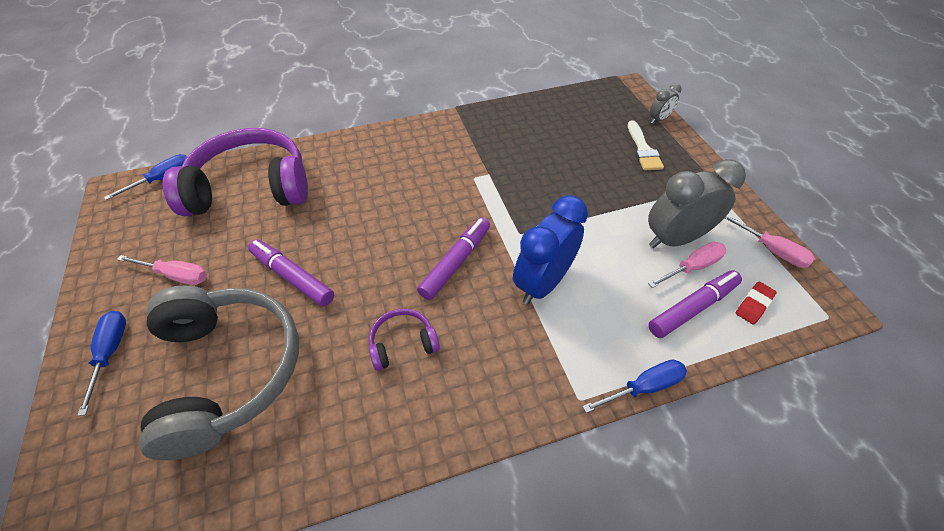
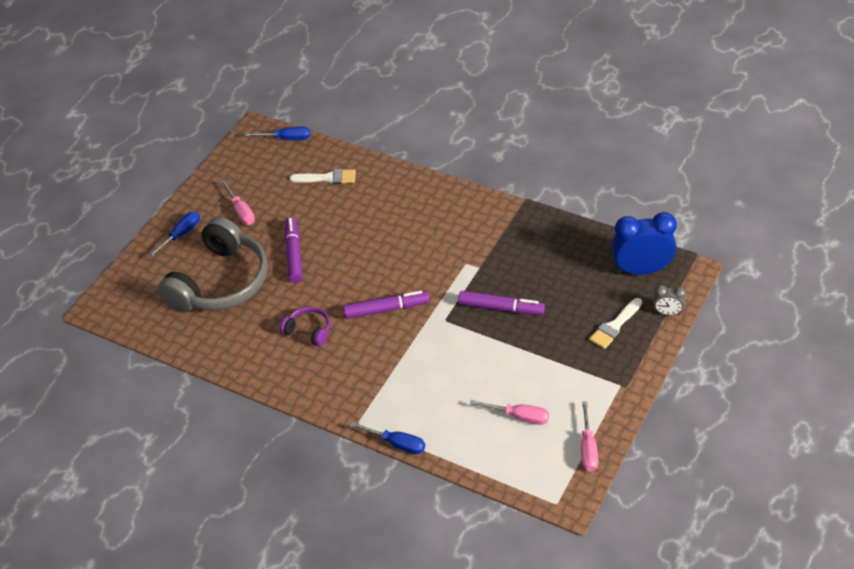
camera: 50 degrees right, 5 degrees down
(251, 187) = (328, 178): purple headphones -> white brush
(542, 283) = (418, 357): blue clock -> blue clock (641, 270)
(674, 239) = (535, 395): grey clock -> none
(692, 308) = (482, 434): purple marker -> purple marker (501, 308)
(753, 305) = (521, 462): red eraser -> none

